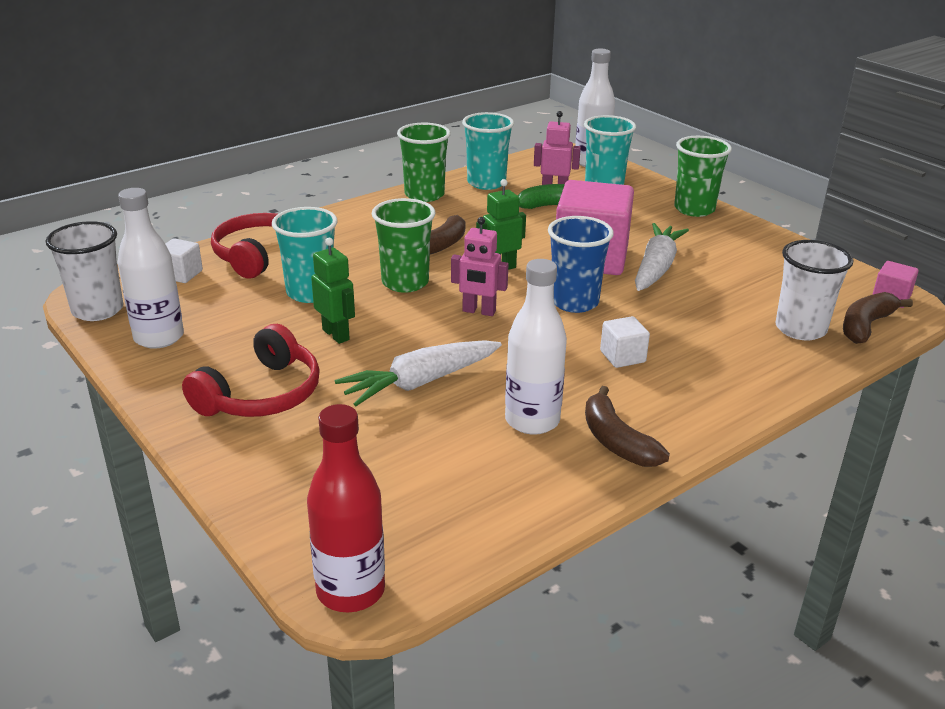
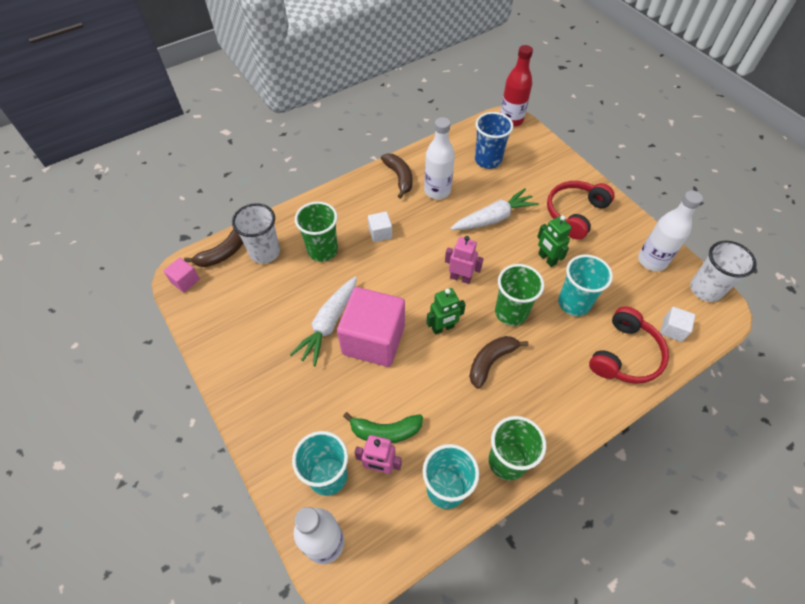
camera: 175 degrees left, 25 degrees up
(574, 302) = (397, 285): blue cup -> blue cup (488, 160)
(694, 209) = (260, 419): green cup -> green cup (322, 250)

